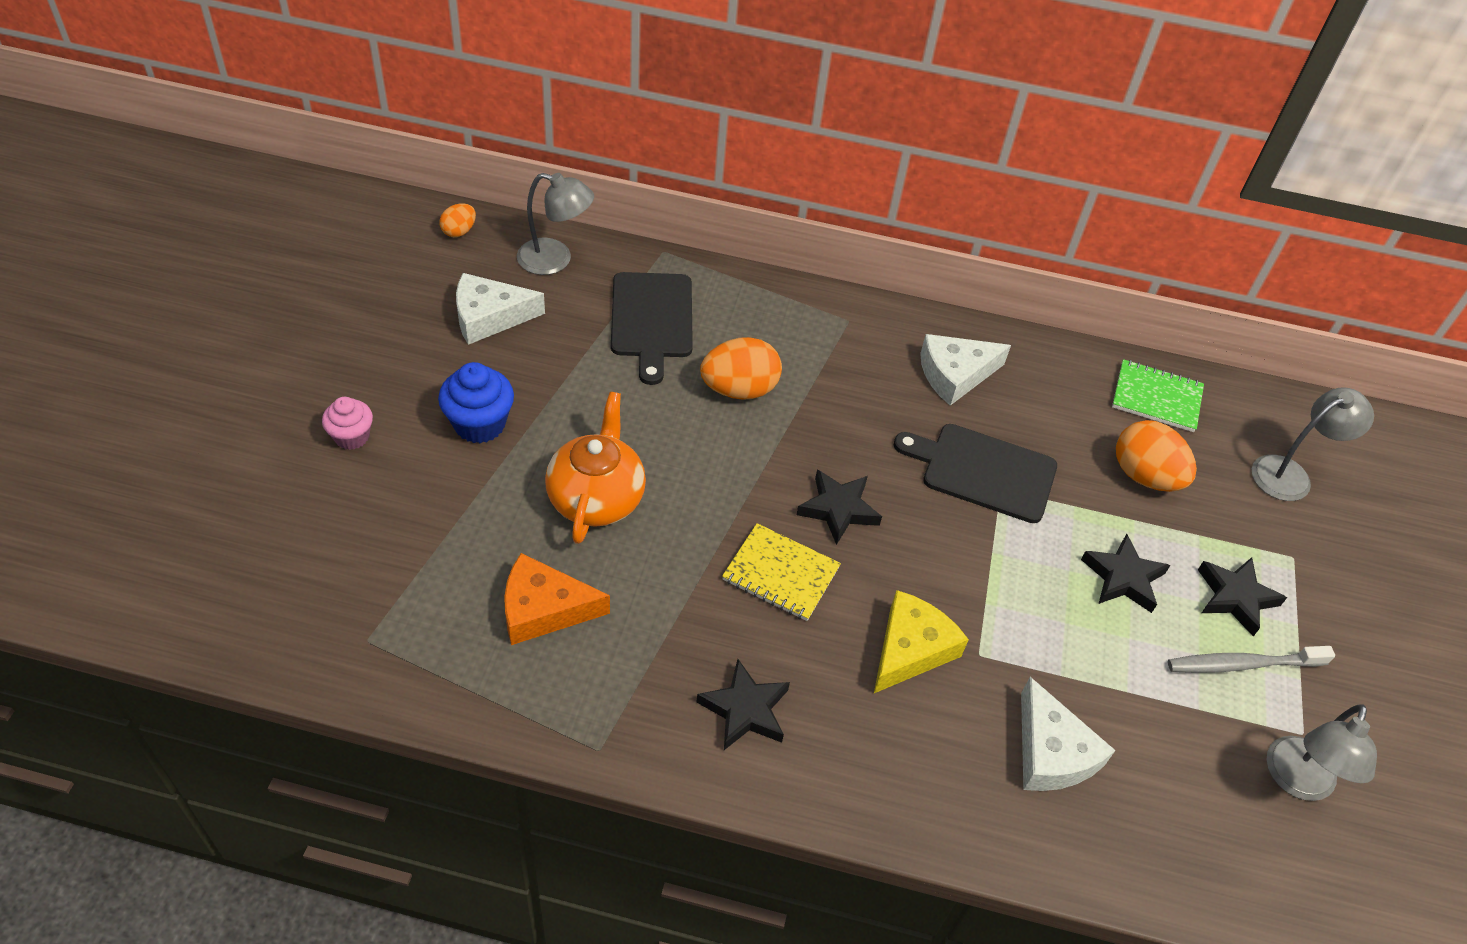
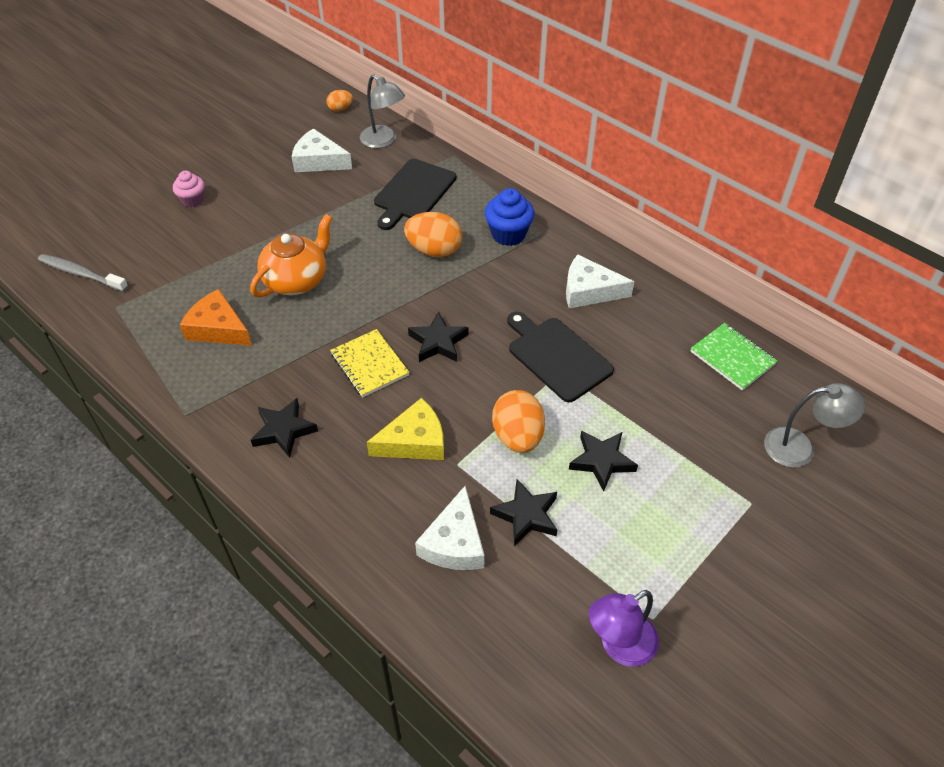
camera: 35 degrees right, 0 degrees up
(479, 424) = (265, 217): blue cupcake -> blue cupcake (508, 234)
(1145, 476) = (677, 404): orange egg -> orange egg (518, 436)
(1235, 598) = (678, 509): black star -> black star (526, 515)
(1242, 664) = (644, 554): grey toothbrush -> grey toothbrush (81, 274)
(1297, 781) = (619, 646): grey lamp -> purple lamp

